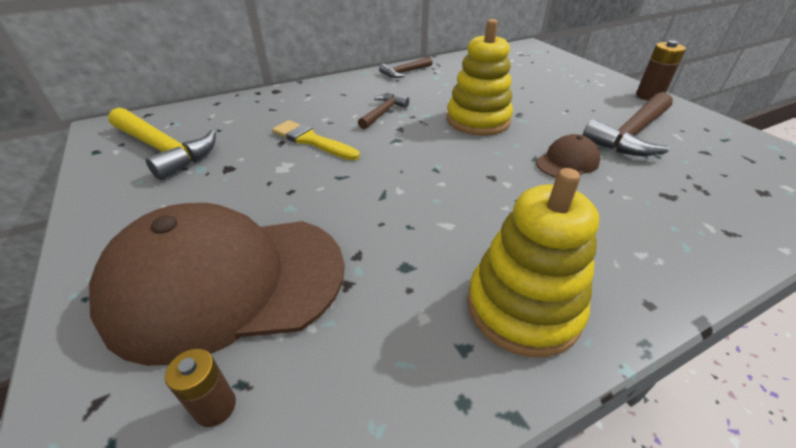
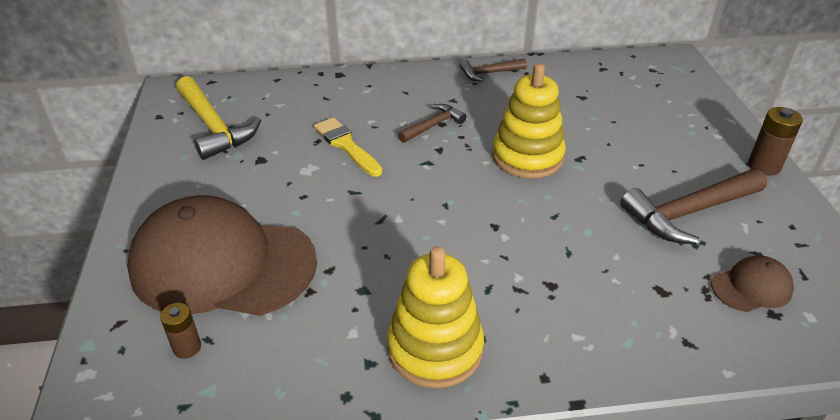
camera: 20 degrees right, 0 degrees up
(567, 162) = (585, 228): brown cap -> brown cap (751, 287)

